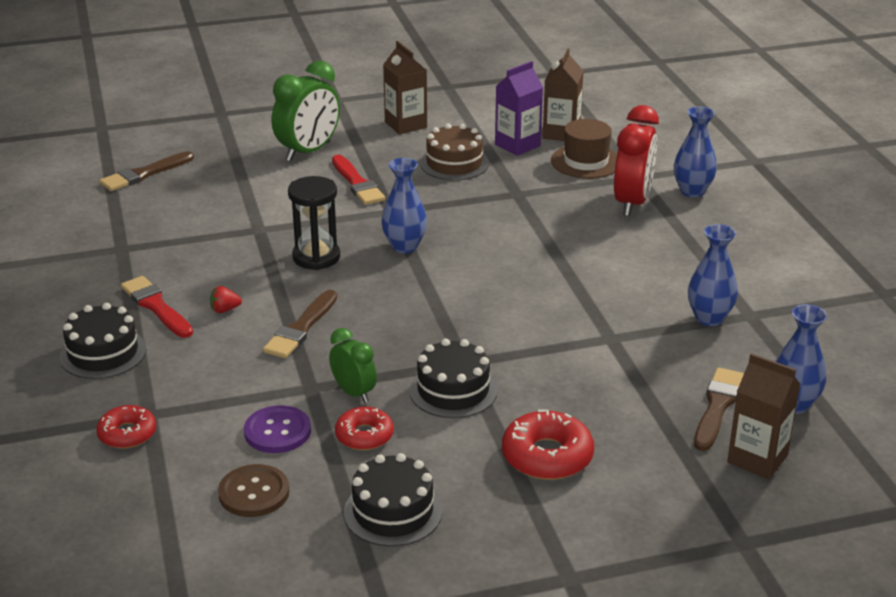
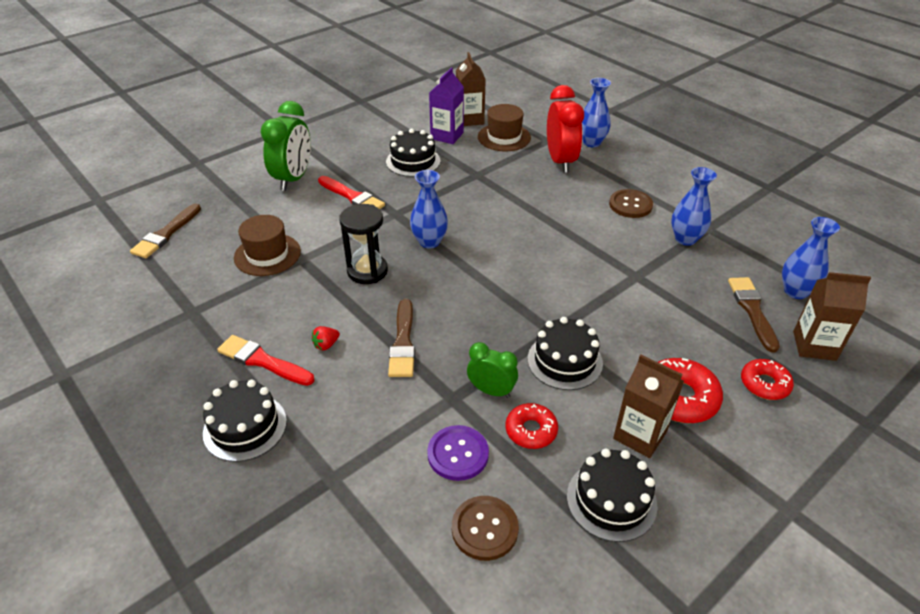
camera: 25 degrees left, 10 degrees up
(127, 434) = (326, 509): red donut -> red donut (764, 384)
(228, 217) = (267, 254): none -> brown hat
(406, 125) = (353, 138): brown carton -> brown carton (640, 435)
(454, 163) = (413, 161): brown cake -> black cake
(675, 268) = (630, 205): none -> brown button

